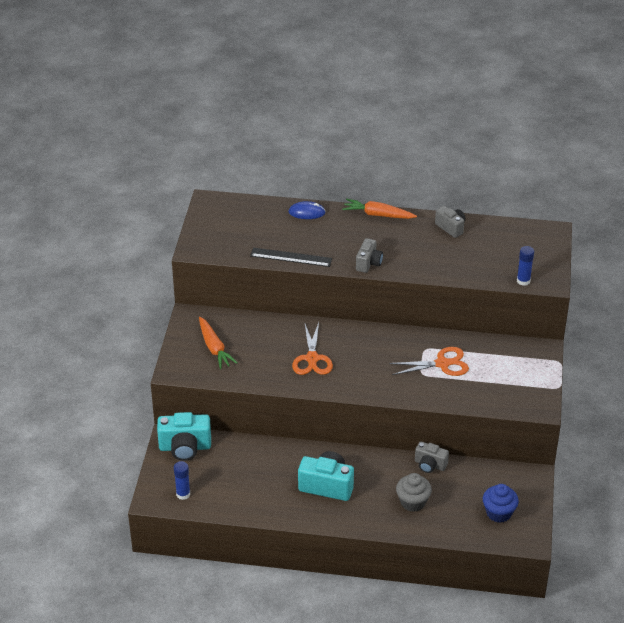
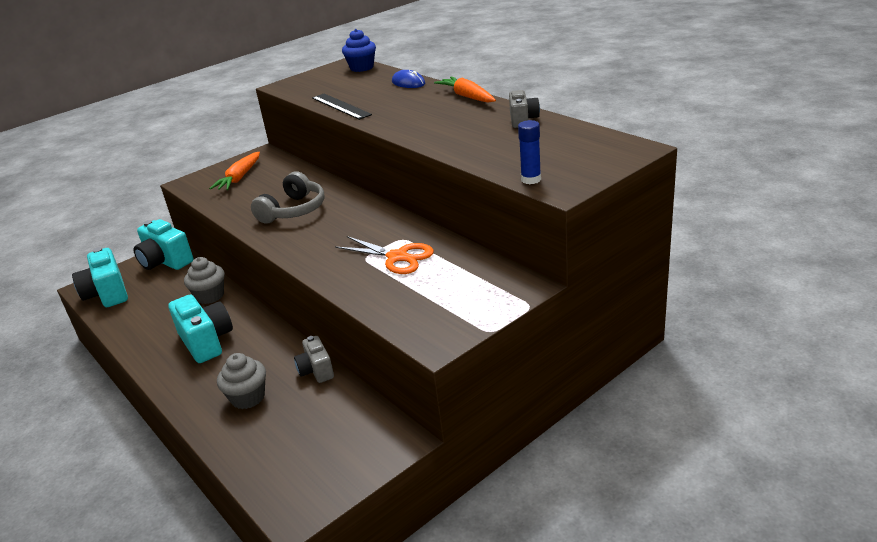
camera: 45 degrees right, 10 degrees down
(183, 494) = (107, 294): blue glue stick -> turquoise camera
(272, 455) = (210, 296): none -> grey cupcake
(312, 359) = (293, 210): orange scissors -> grey headphones
(368, 263) = (396, 125): grey camera -> none
(498, 513) = (308, 459): blue cupcake -> blue cupcake (362, 68)

